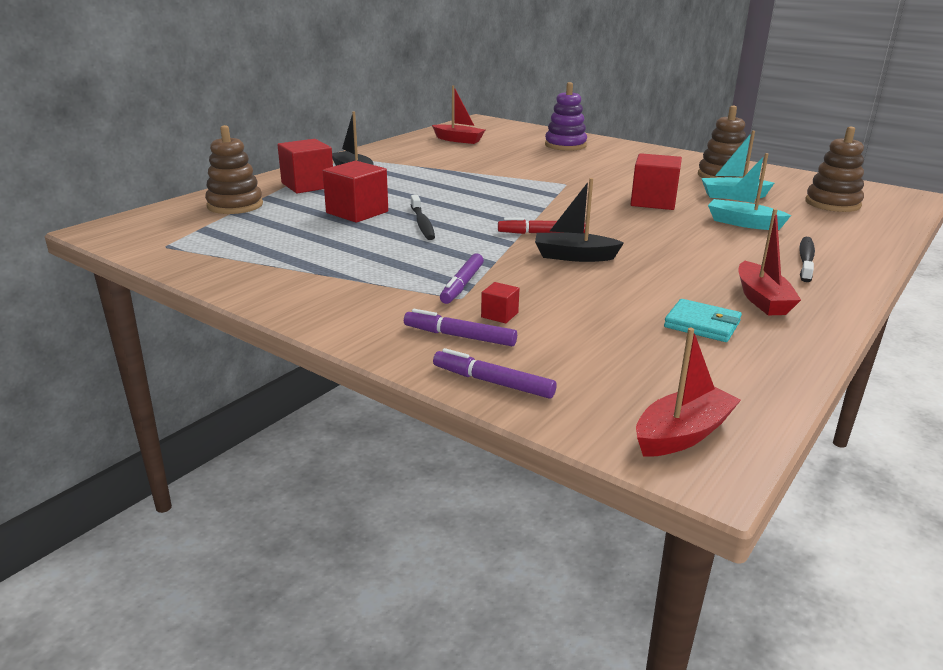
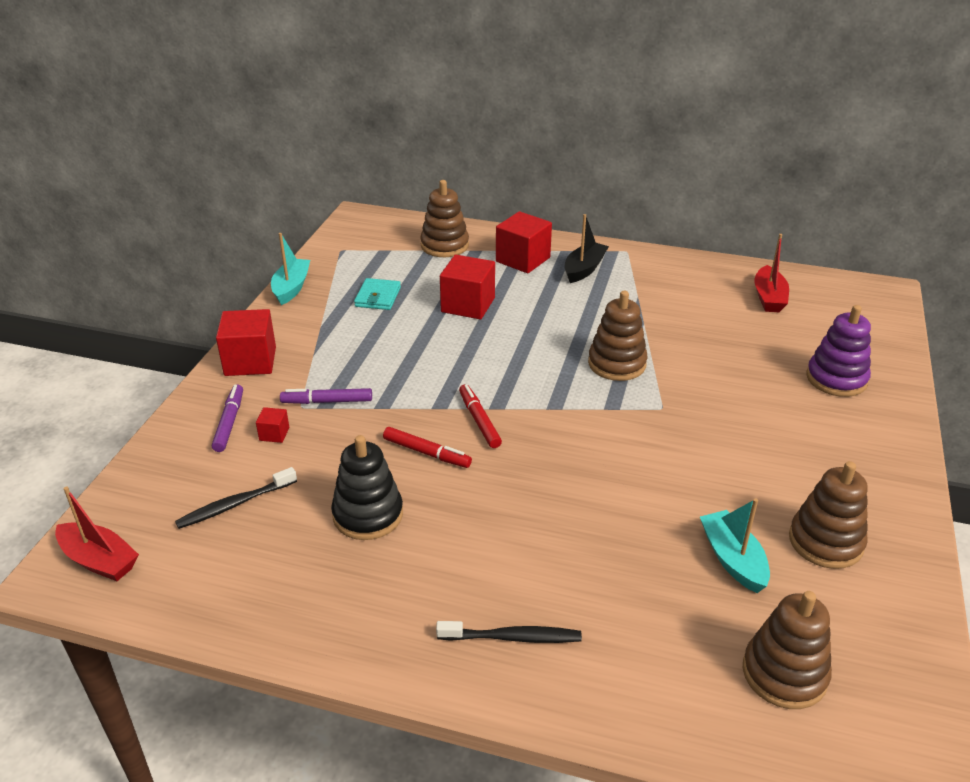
camera: 70 degrees right, 10 degrees up
(422, 223) = (461, 346): black toothbrush -> black toothbrush (235, 504)
(493, 382) = (160, 454): purple marker -> none
(500, 185) = (617, 364): none -> brown stacking toy
(574, 256) = (426, 452): black boat -> red marker
(651, 288) = (368, 515): none -> black stacking toy
(653, 202) = (647, 487): red cube -> red cube (250, 361)
(702, 324) = (294, 557): turquoise wallet -> turquoise wallet (378, 297)
(743, 223) = (618, 575): turquoise boat -> turquoise boat (291, 288)
(762, 299) = (371, 599): red boat -> none

